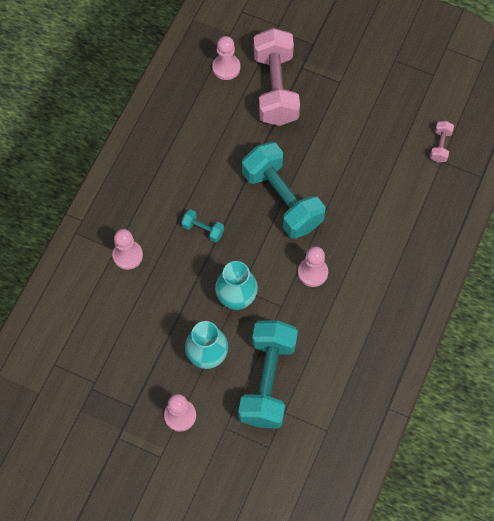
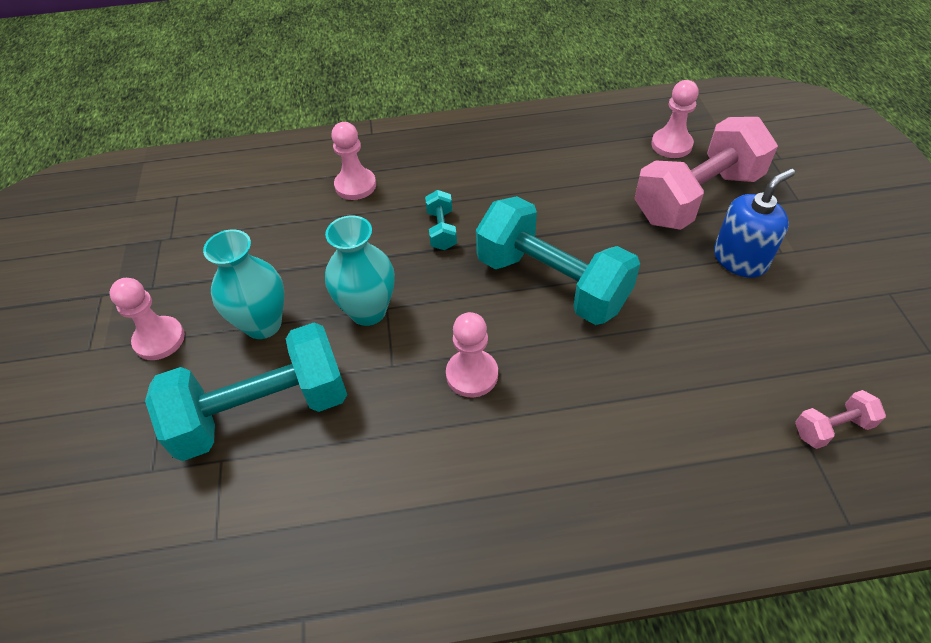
camera: 60 degrees right, 15 degrees down
(282, 200) = (551, 283): turquoise dumbbell -> turquoise dumbbell turned 75 degrees counterclockwise
(330, 104) = (740, 259): none -> blue soap dispenser

